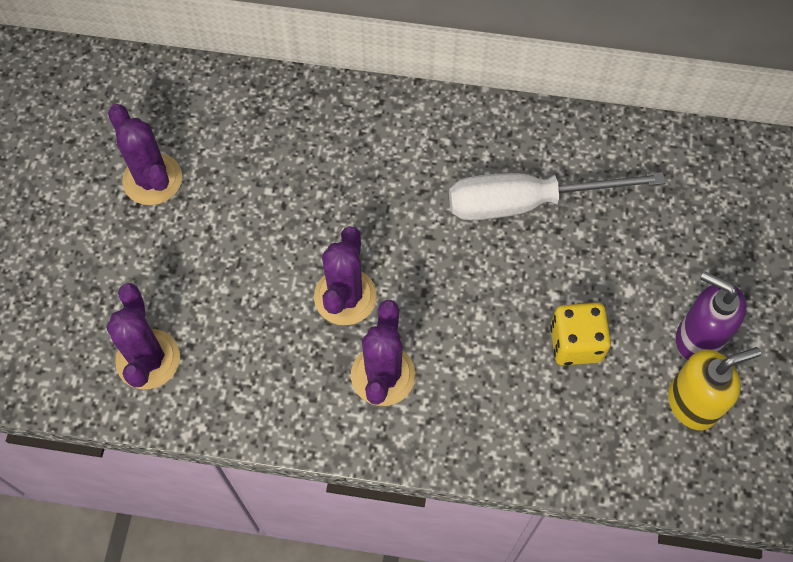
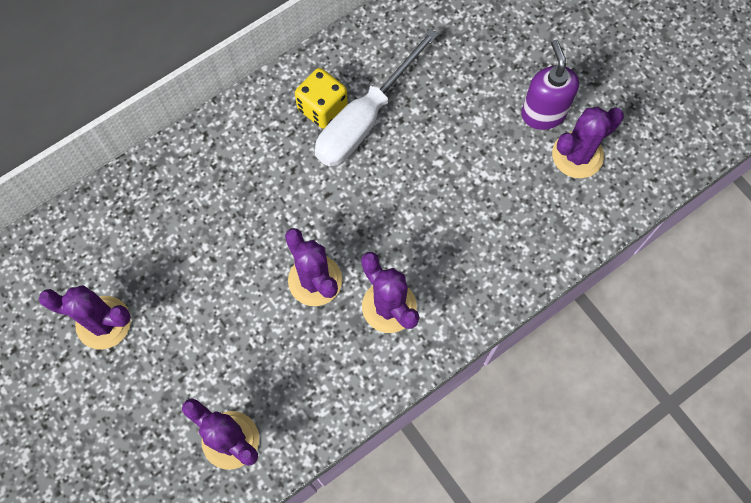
camera: 45 degrees left, 5 degrees up
(575, 343) = (480, 180): yellow dice -> yellow dice (322, 108)
(692, 403) = (577, 155): yellow soap dispenser -> purple cactus
(698, 337) = (543, 113): purple soap dispenser -> purple soap dispenser turned 90 degrees clockwise

